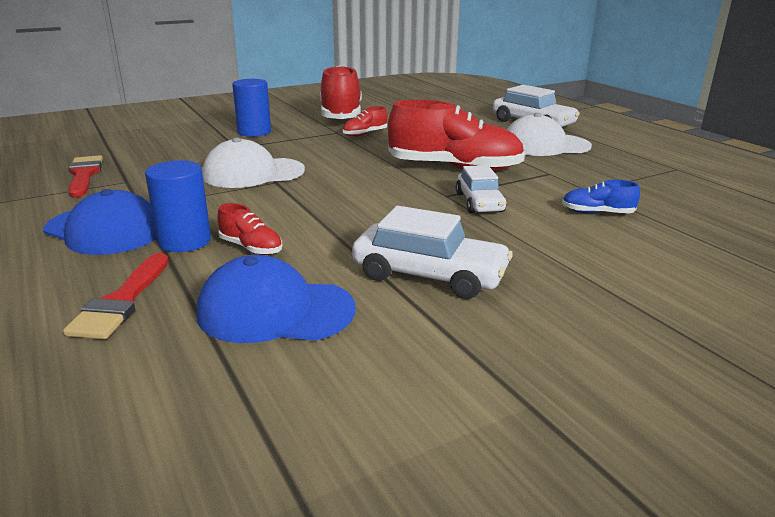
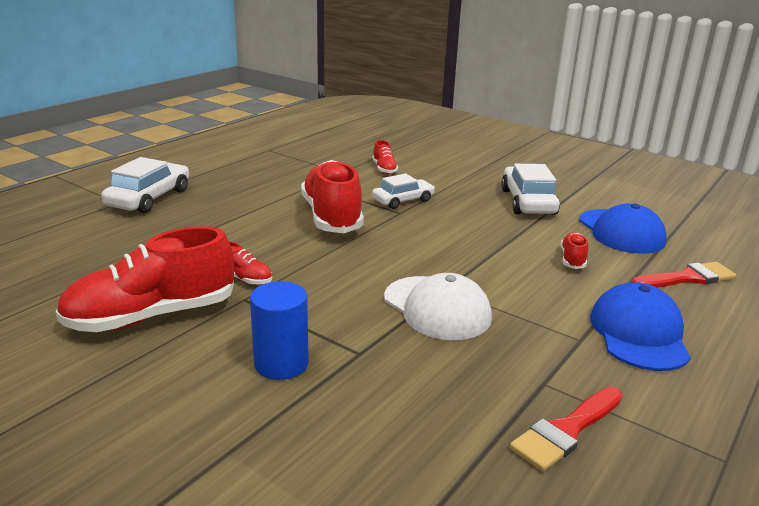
camera: 115 degrees left, 0 degrees up
(185, 241) = (600, 288): blue cylinder -> none
(545, 145) = (233, 189): white cap -> none
(597, 213) = (384, 169): blue shoe -> red shoe

